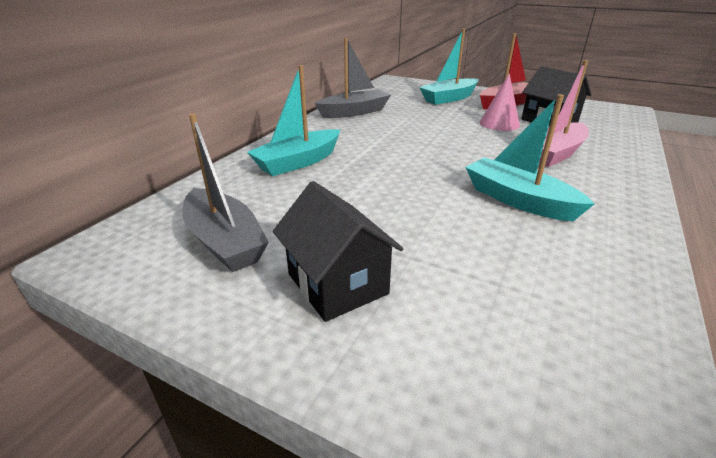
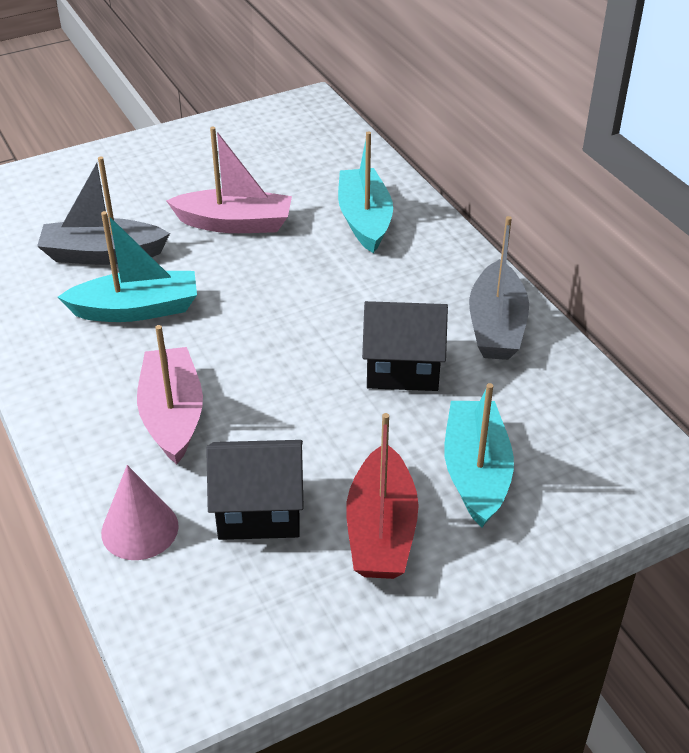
camera: 125 degrees right, 10 degrees up
(224, 241) = (262, 149): grey boat -> grey boat (103, 254)
(337, 284) = (162, 175): black house -> black house (402, 368)
(366, 205) = (235, 223): none -> pink boat
(499, 123) = (308, 443): pink cone -> pink cone (140, 529)

